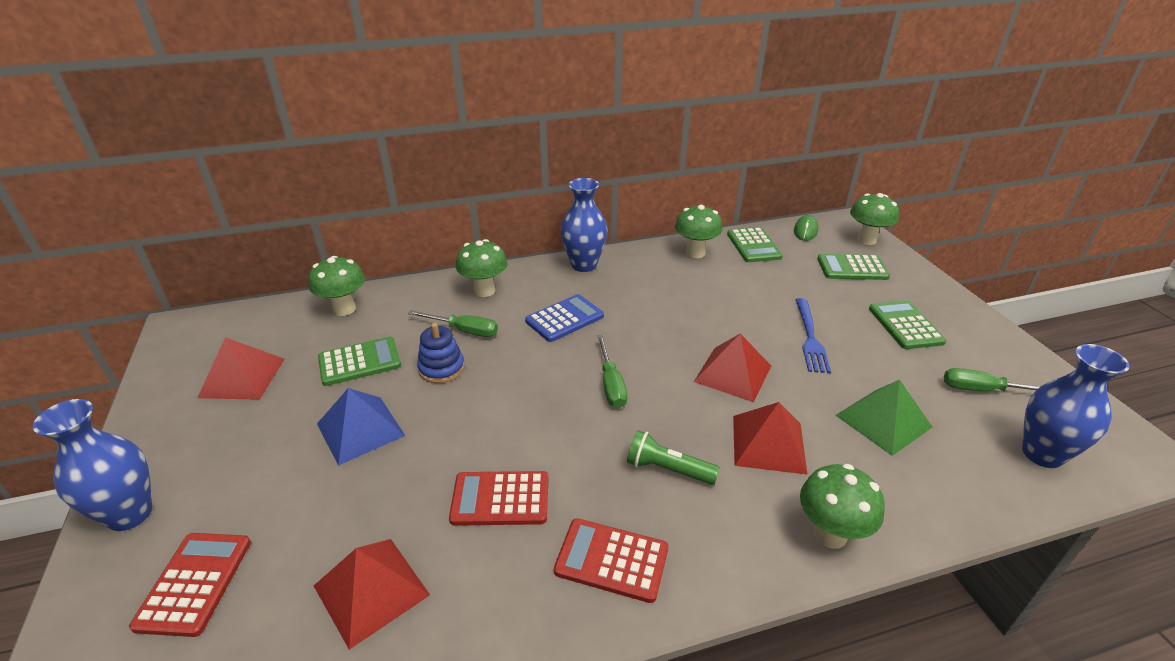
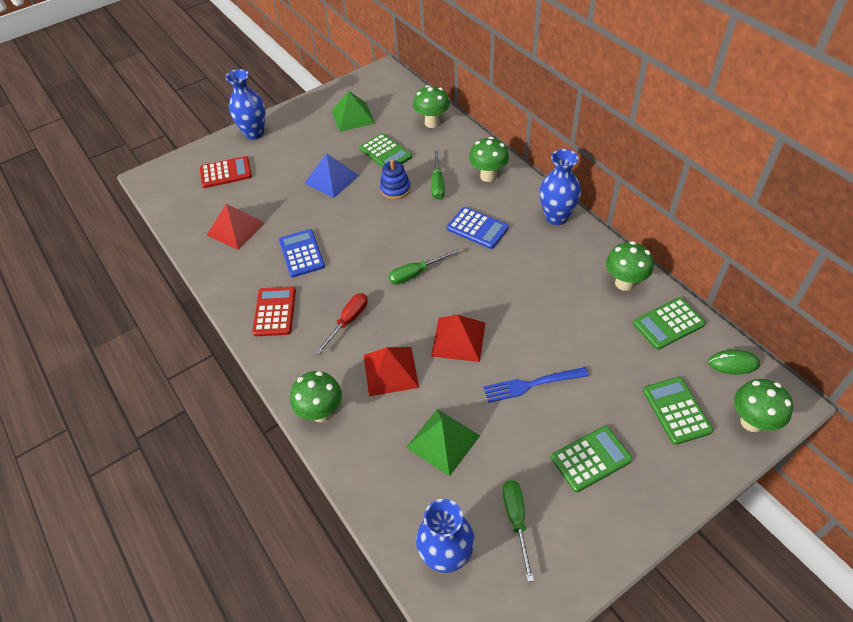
camera: 75 degrees right, 15 degrees up
(242, 377) = (353, 117): red pyramid -> green pyramid
(500, 499) = (301, 253): red calculator -> blue calculator
(668, 469) = (348, 321): green flashlight -> red screwdriver

